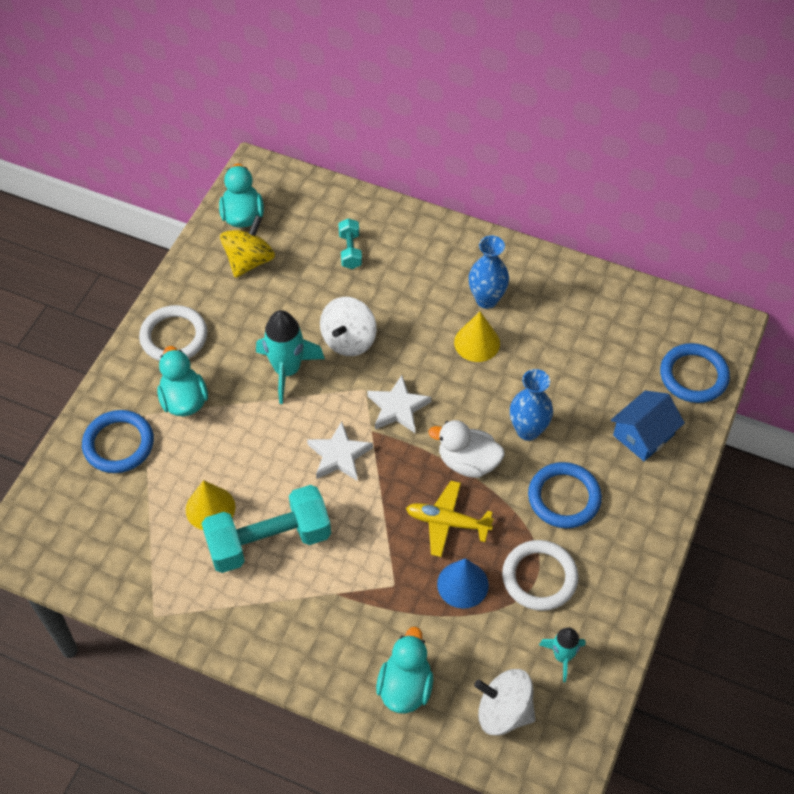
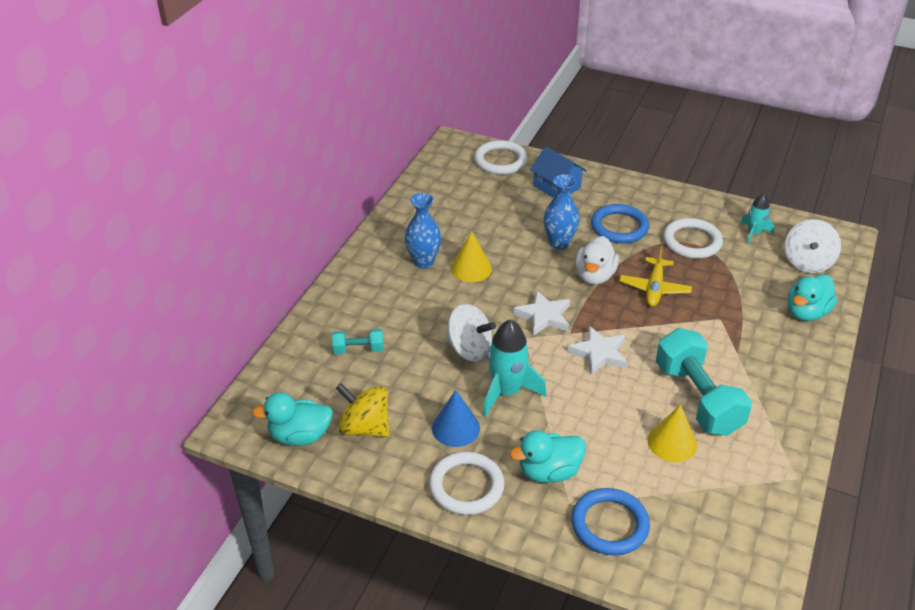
camera: 90 degrees left, 15 degrees down
(405, 687) = (806, 312): turquoise duck -> turquoise duck turned 60 degrees counterclockwise
(462, 584) = (708, 281): blue cone -> blue cone (455, 428)
(693, 376) = (500, 161): blue ring -> white ring

